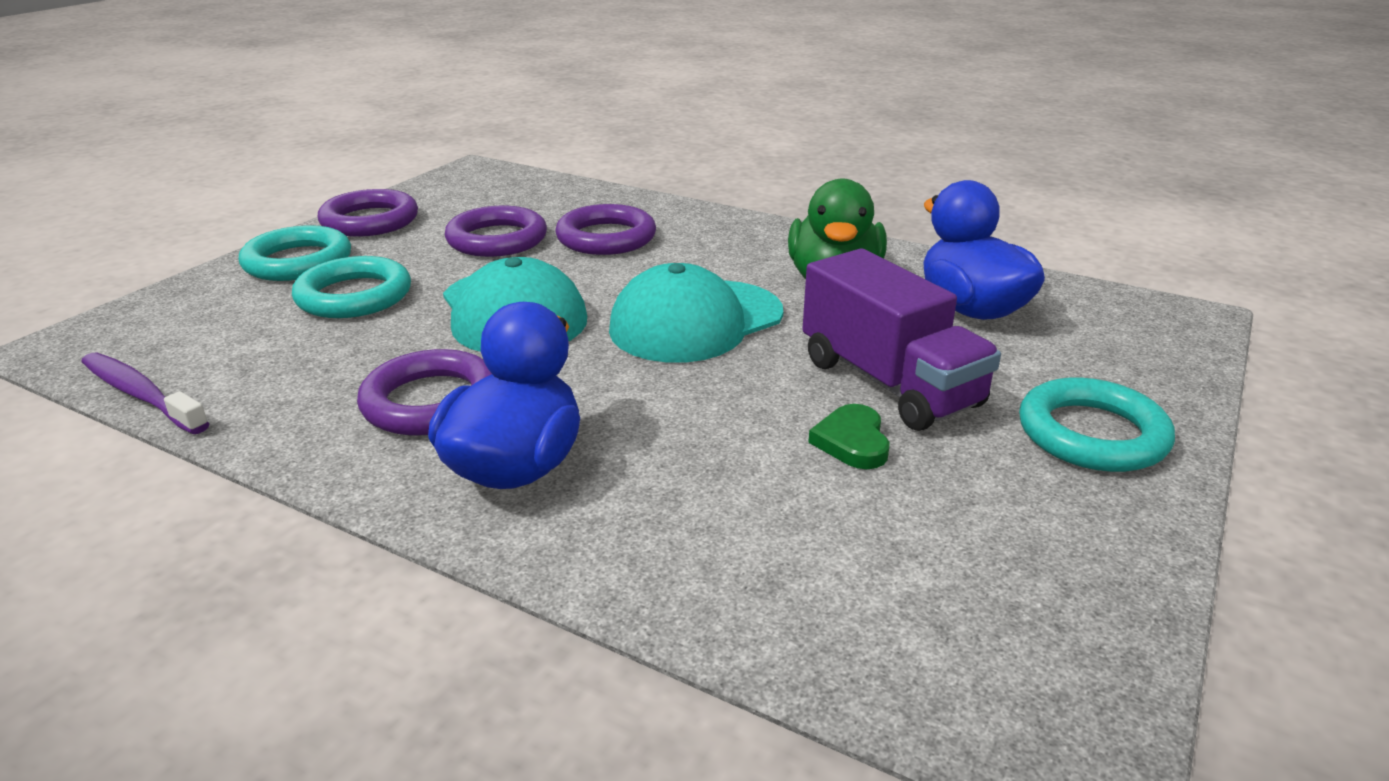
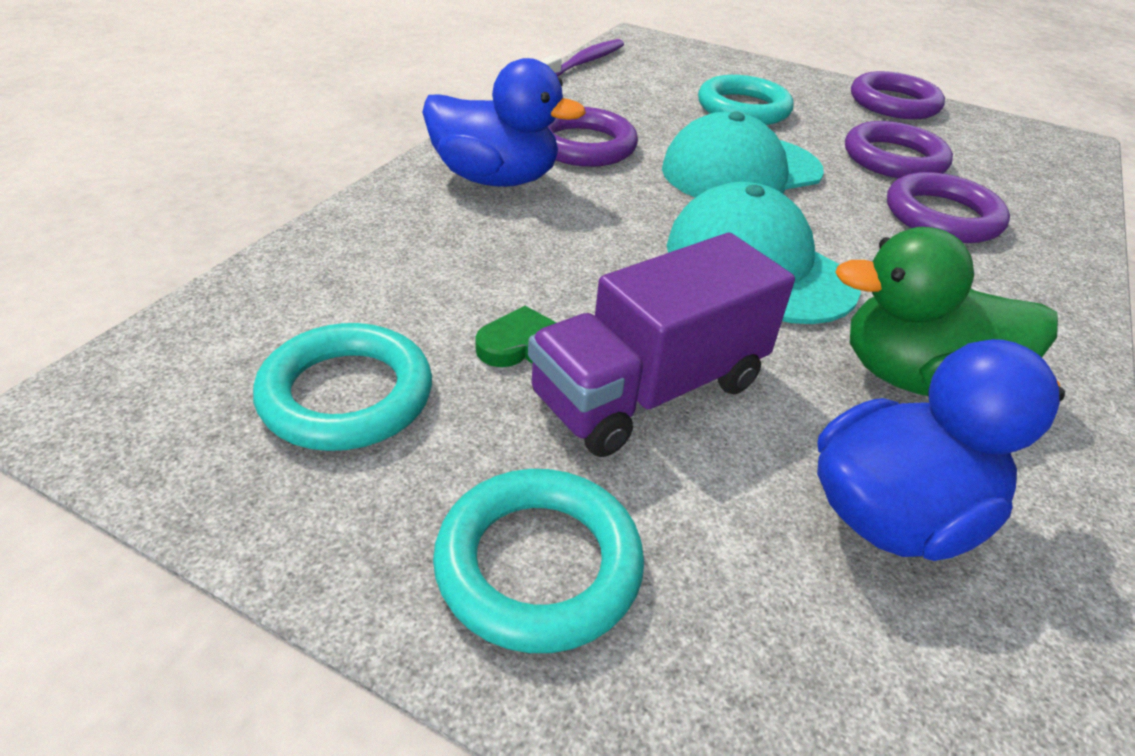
camera: 85 degrees right, 10 degrees up
(298, 262) = (793, 85): turquoise ring -> turquoise ring (346, 395)

